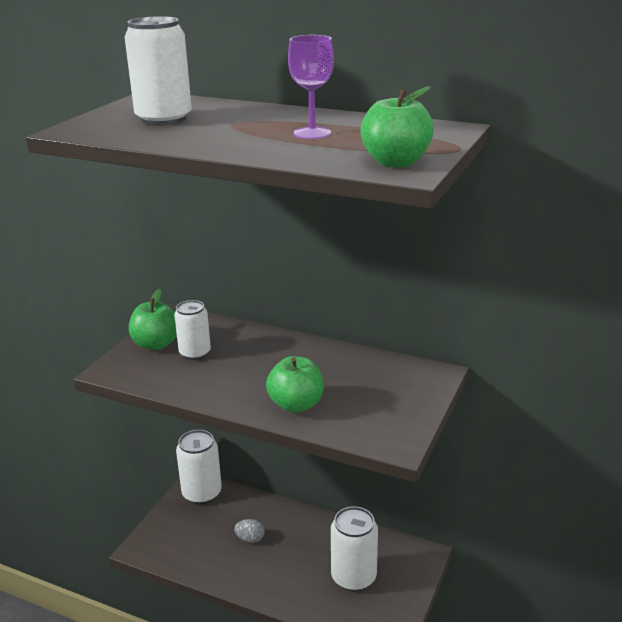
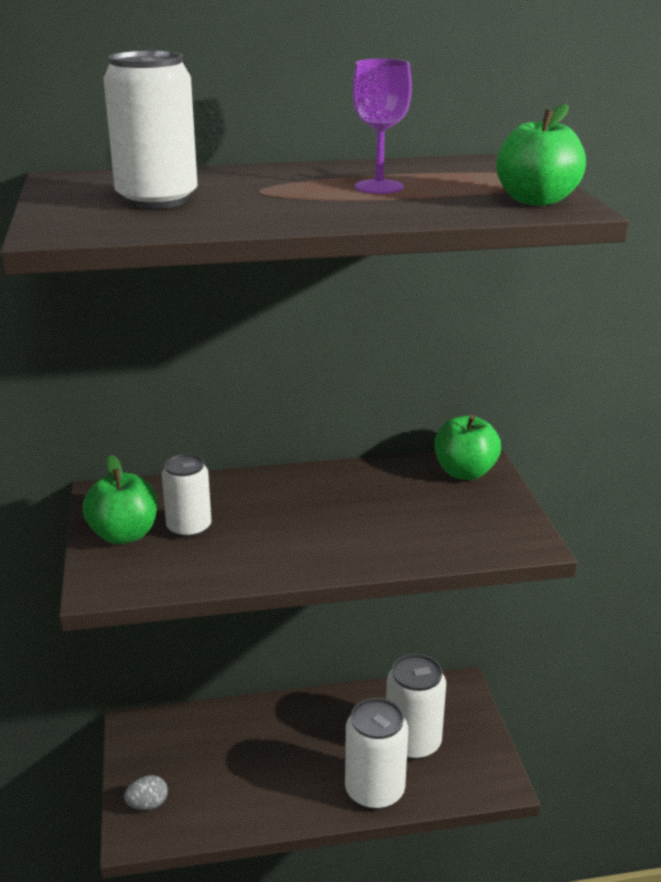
camera: 35 degrees left, 0 degrees up
(202, 493) = (153, 732): white can -> white can (374, 790)
(250, 539) = (263, 757): grey egg -> grey egg (148, 804)
(296, 404) = (381, 542): green apple -> green apple (465, 472)

